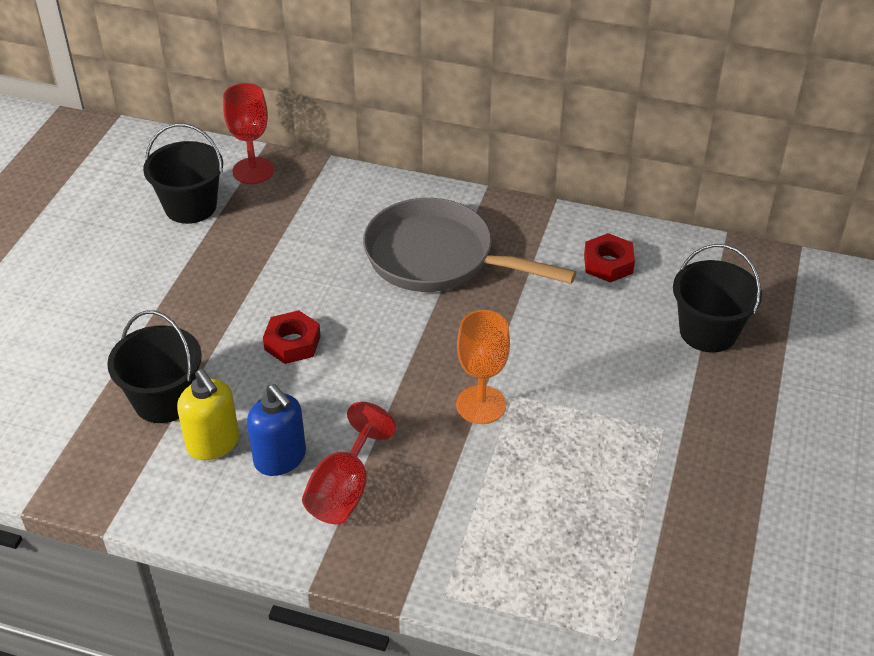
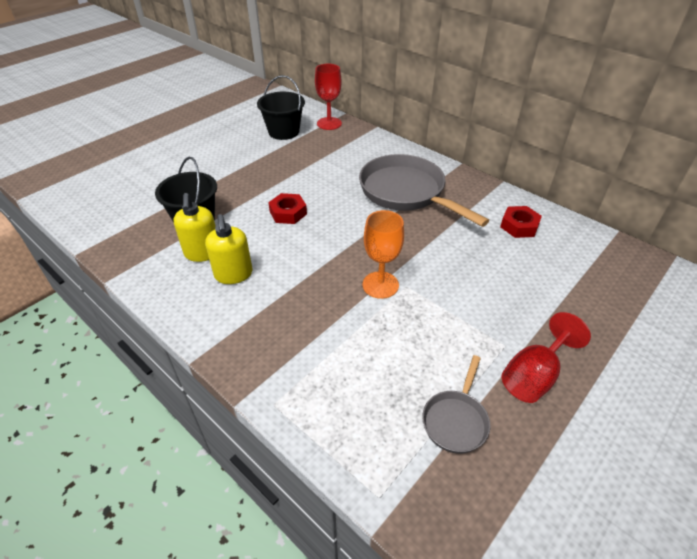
camera: 25 degrees right, 0 degrees up
(280, 458) = (233, 274): blue soap dispenser -> yellow soap dispenser
(344, 490) = (258, 307): red goblet -> red goblet (534, 375)
(651, 532) = (456, 420): none -> grey pan
(708, 332) = (574, 290): black bucket -> none

